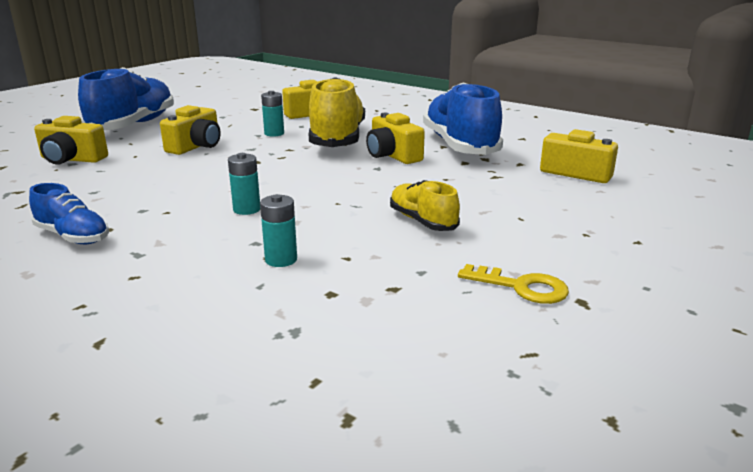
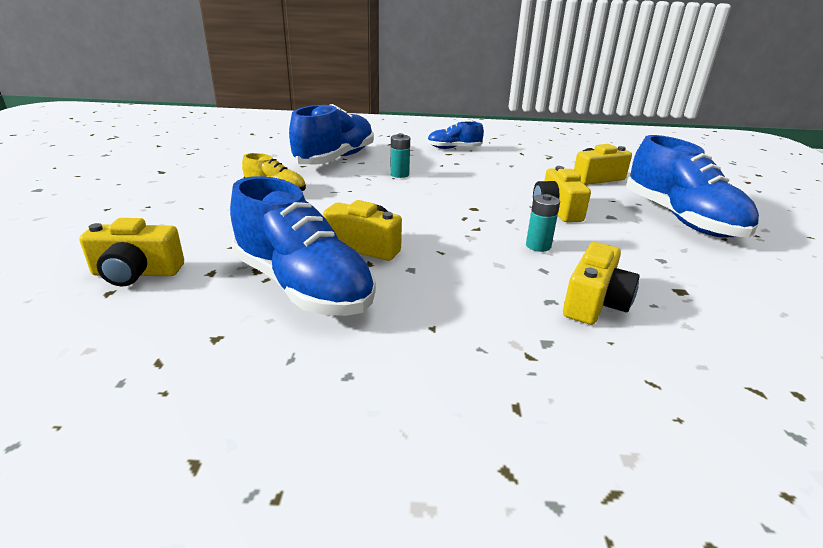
camera: 145 degrees right, 5 degrees up
(281, 260) = (335, 159): turquoise battery -> blue shoe
(337, 139) = (459, 256): yellow shoe -> none
(521, 287) = (195, 171): yellow key -> none

